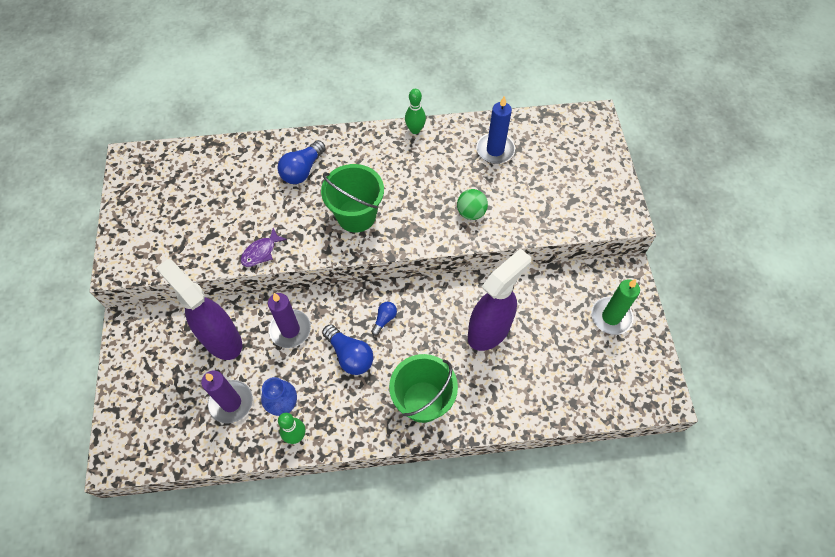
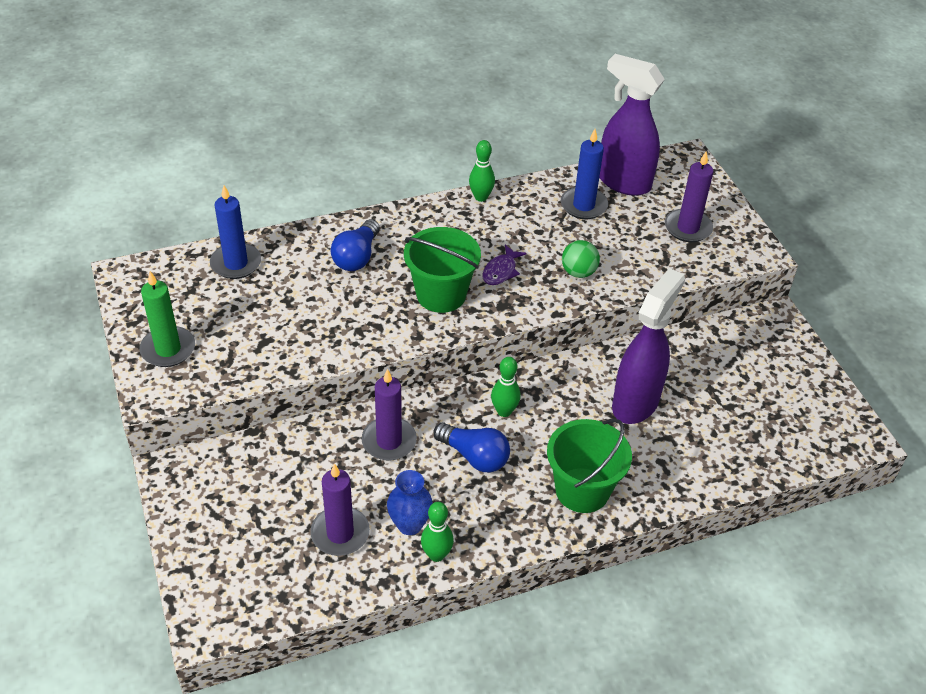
camera: 15 degrees left, 15 degrees down
(211, 162) = (236, 263): none -> blue candle
(221, 339) = (303, 466): purple spray bottle -> purple spray bottle (623, 182)
(261, 252) = (335, 350): purple fish -> purple fish (501, 271)
(384, 319) = (504, 411): blue light bulb -> green bowling pin
(574, 185) = (688, 228): none -> purple candle
(611, 317) = (772, 365): green candle -> green candle (168, 349)

